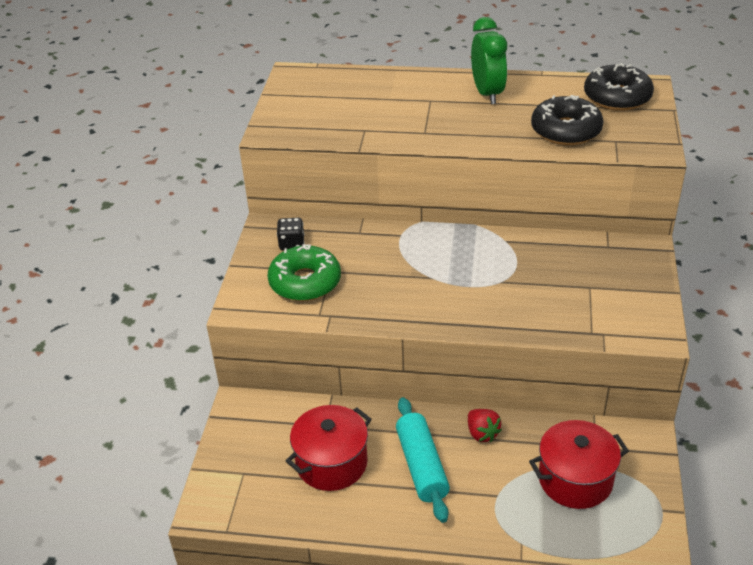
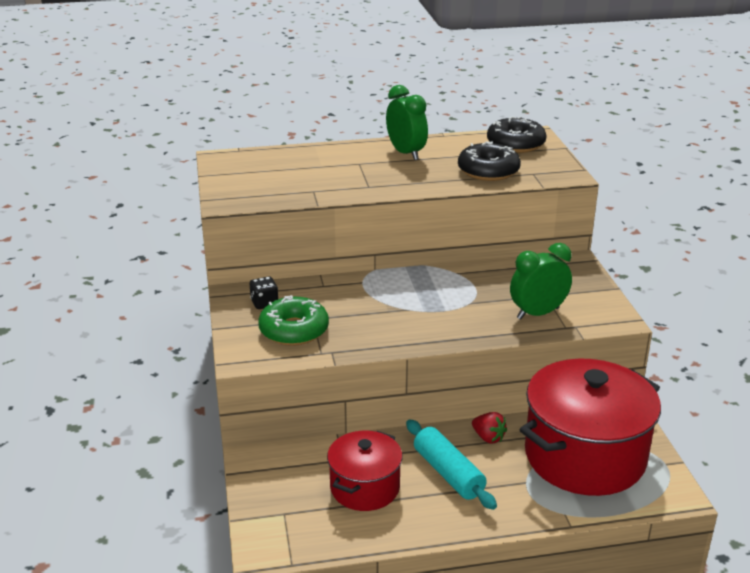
camera: 20 degrees left, 10 degrees down
(569, 309) = (537, 313): none -> green clock
(575, 479) = (584, 456): red pot -> red pot, size x1.80

